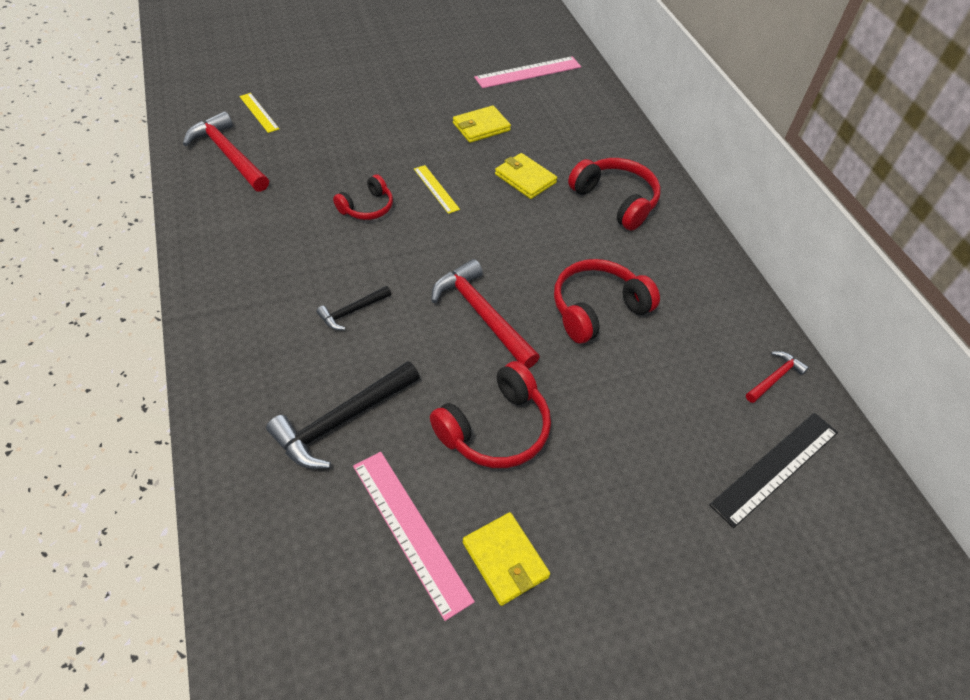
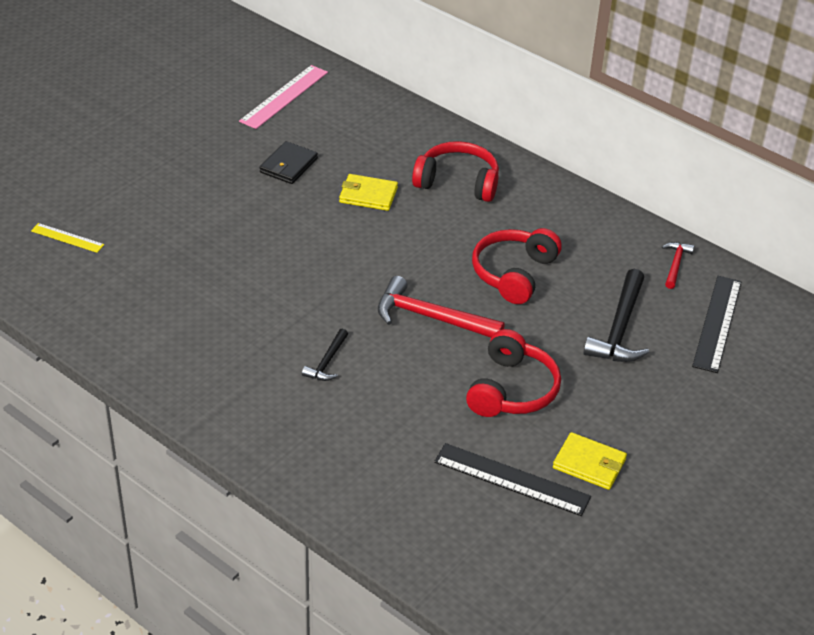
camera: 30 degrees left, 10 degrees down
(229, 154) = (82, 287): red hammer -> none
(341, 420) = (396, 438): black hammer -> black hammer (619, 328)
(367, 207) = (256, 277): red headphones -> none
(410, 531) = (511, 479): pink ruler -> black ruler
(436, 189) = (301, 236): yellow ruler -> none
(481, 127) = (288, 165): yellow wallet -> black wallet

